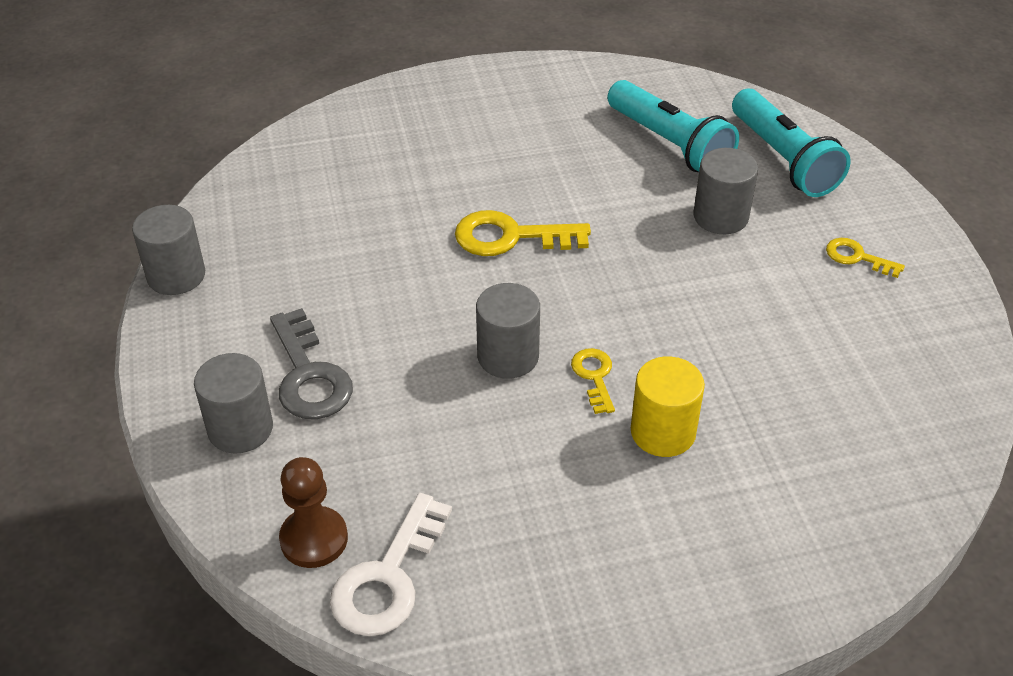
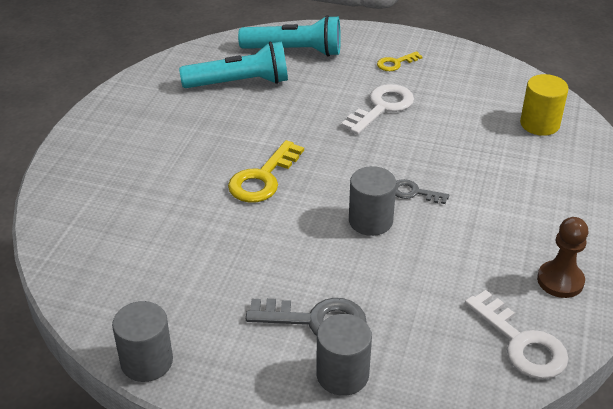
camera: 60 degrees left, 5 degrees down
(314, 539) = (469, 368): brown pawn -> brown pawn (560, 281)
(594, 376) = (414, 192): yellow key -> grey key
(663, 432) = (476, 184): yellow cylinder -> yellow cylinder (539, 124)
(720, 217) = (321, 92): grey cylinder -> none
(743, 282) = (382, 107): none -> white key

